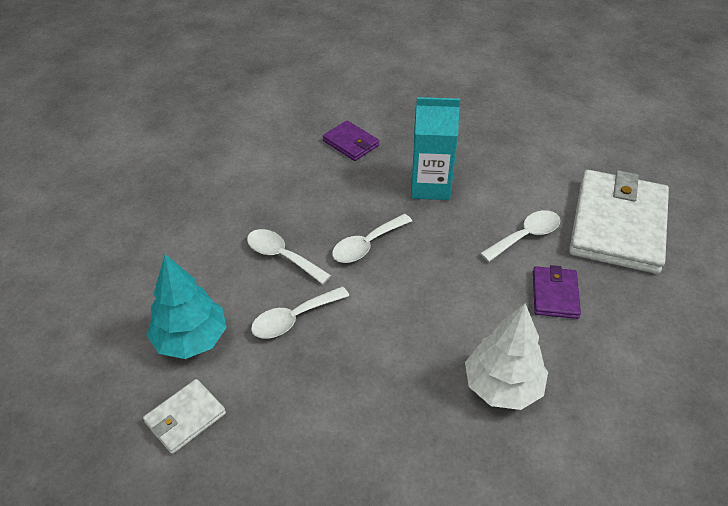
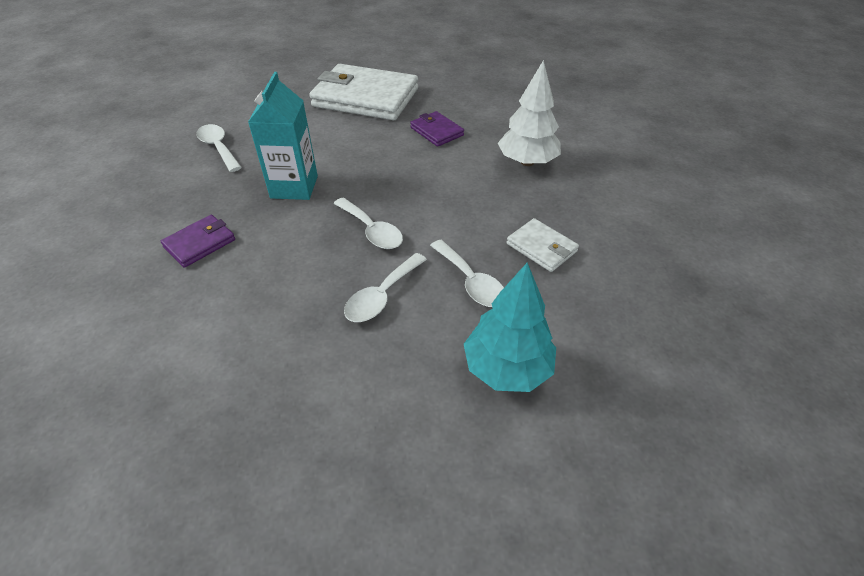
camera: 90 degrees left, 0 degrees up
(185, 418) = (607, 359): white wallet -> white wallet (541, 247)
(526, 236) = (371, 139): white spoon -> white spoon (218, 148)
(555, 294) = (437, 131): purple wallet -> purple wallet turned 45 degrees clockwise

